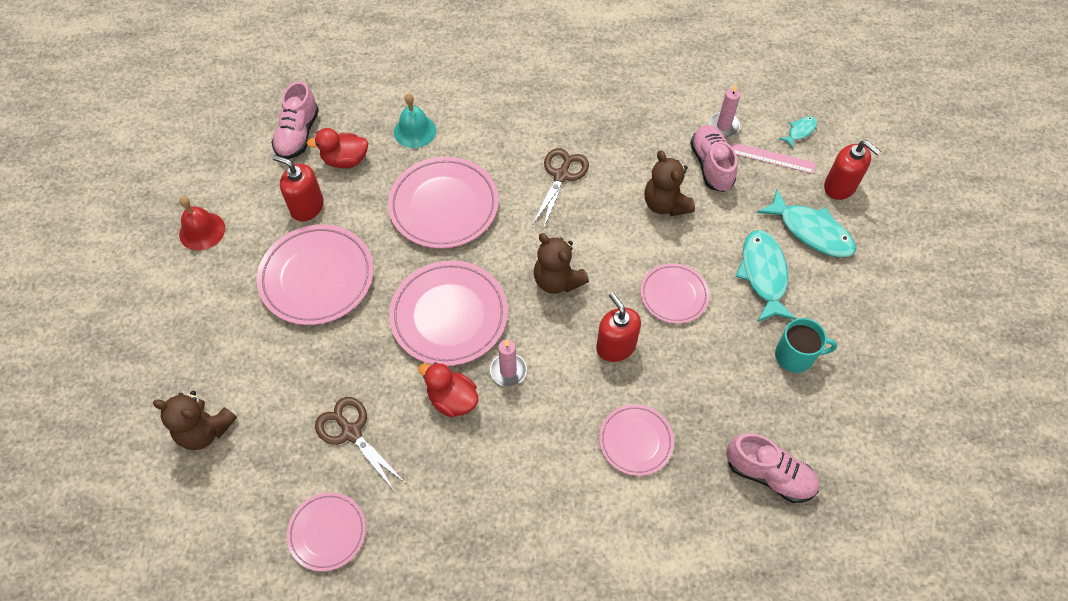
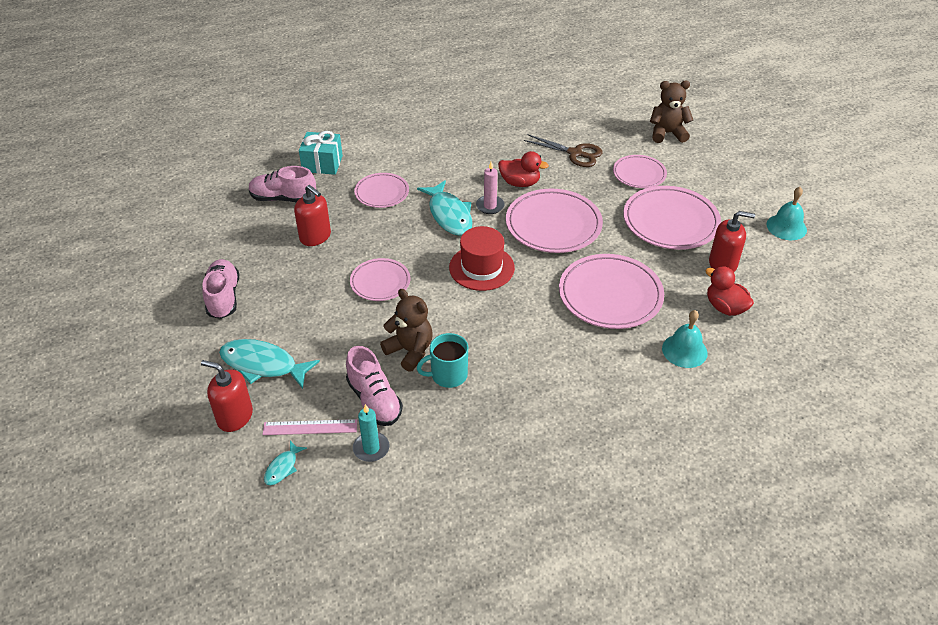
camera: 160 degrees right, 15 degrees down
(202, 231) = (786, 227): red bell -> turquoise bell
(298, 135) = (786, 316): pink shoe -> pink shoe (223, 297)
(327, 532) = (555, 114): pink plate -> pink plate (639, 174)
(345, 160) = (725, 307): red duck -> red duck turned 105 degrees counterclockwise
(557, 280) = (481, 267): brown teddy bear -> red hat
(561, 176) = (520, 349): brown scissors -> none
(615, 346) = (416, 238): red soap dispenser -> red soap dispenser (315, 236)
(704, 533) = (322, 164): none -> turquoise gift
(723, 126) = (371, 448): pink candle -> turquoise candle
(763, 275) = (304, 317): turquoise fish -> turquoise fish (449, 215)
(795, 356) = (270, 267): turquoise mug -> turquoise mug (448, 375)

